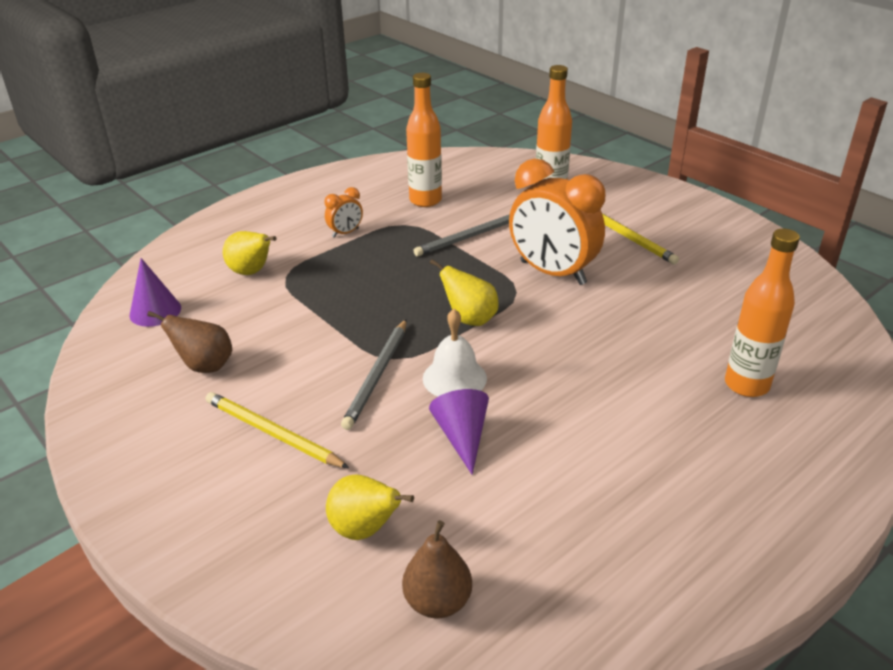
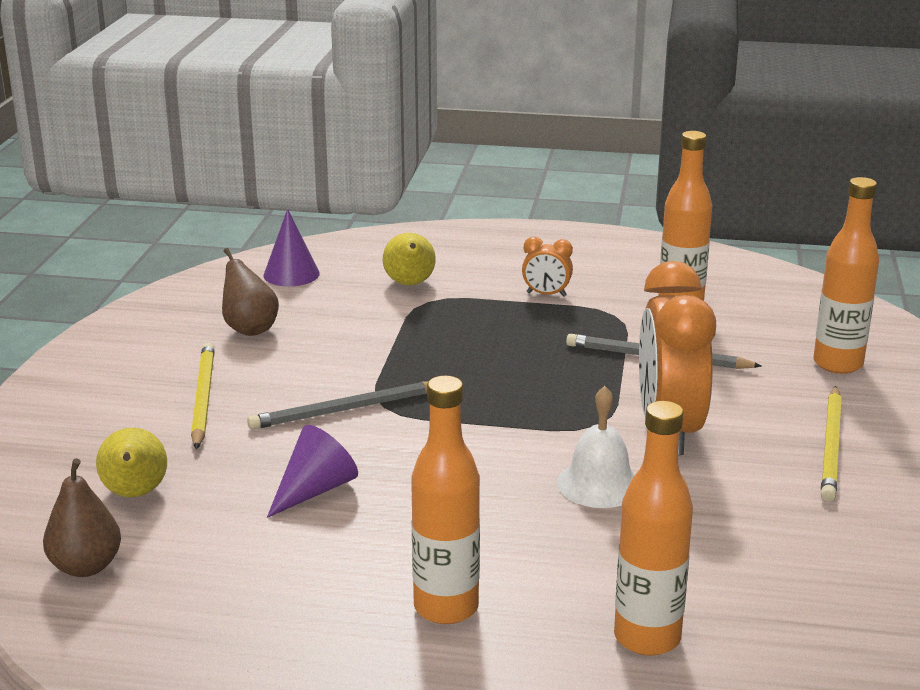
camera: 50 degrees right, 10 degrees down
(454, 378) = (397, 450): white bell -> white bell (599, 484)
(469, 319) = (505, 418): yellow pear -> none
(653, 444) = (446, 607): none -> orange bottle

